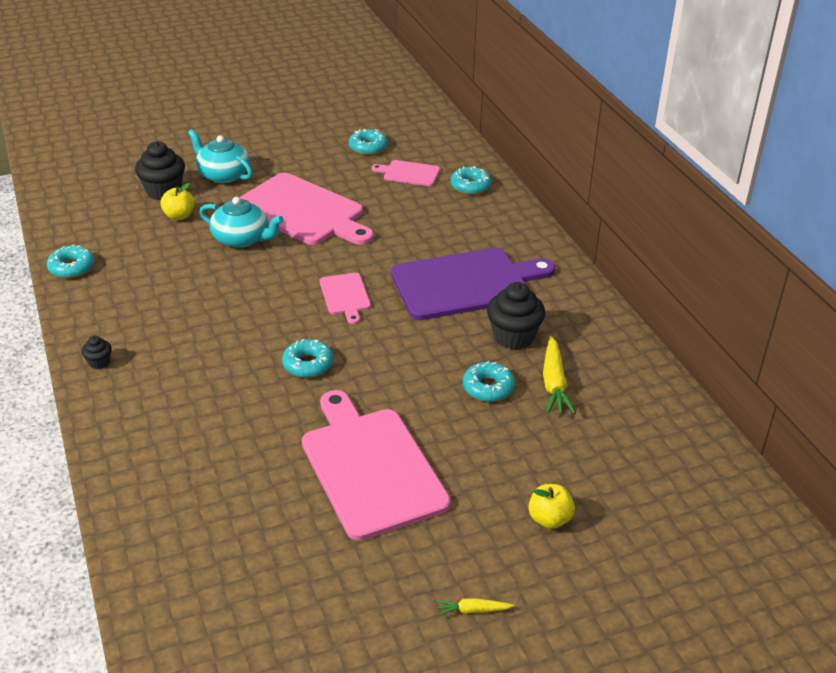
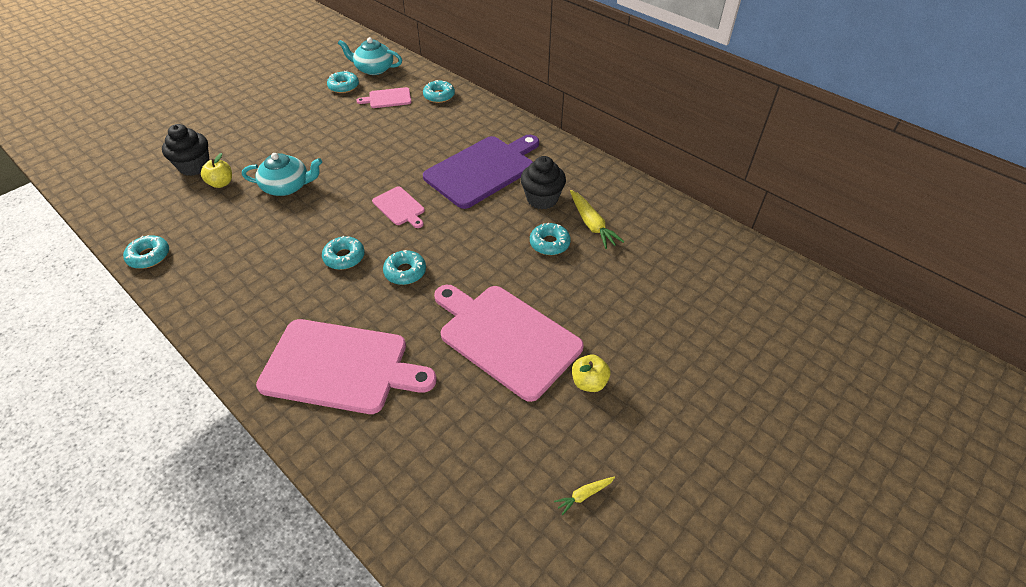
camera: 25 degrees left, 10 degrees up
(99, 362) = (226, 332): black cupcake -> none
(223, 174) = (238, 139): turquoise teapot -> turquoise teapot (374, 69)
(255, 329) = (344, 257): none -> turquoise donut
(303, 211) = (323, 150): pink cutting board -> pink cutting board (340, 366)
(473, 610) = (651, 420): yellow carrot -> yellow carrot (584, 495)
(549, 519) = (655, 327): yellow apple -> yellow apple (589, 382)

